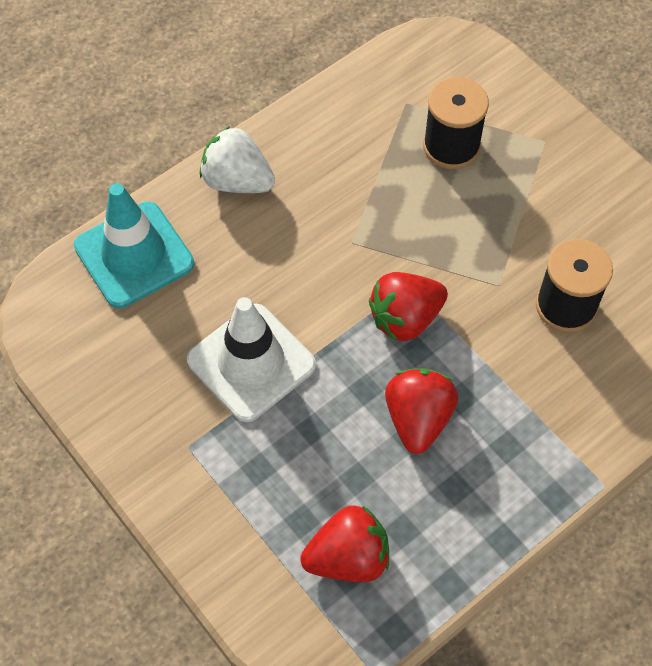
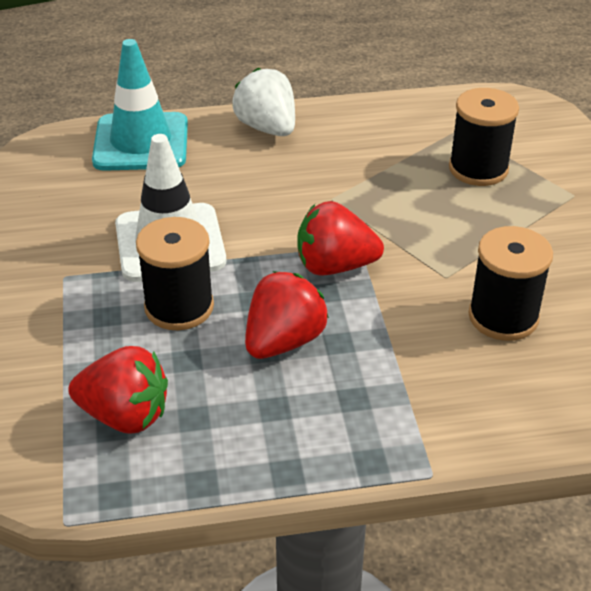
camera: 30 degrees right, 20 degrees down
(310, 428) = (179, 307): none -> black spool

